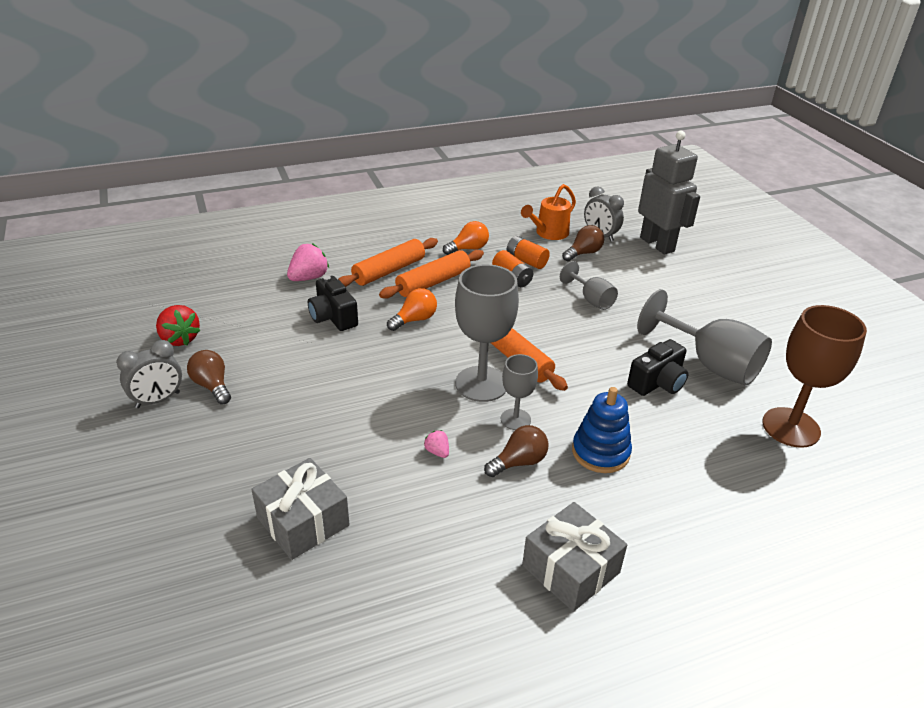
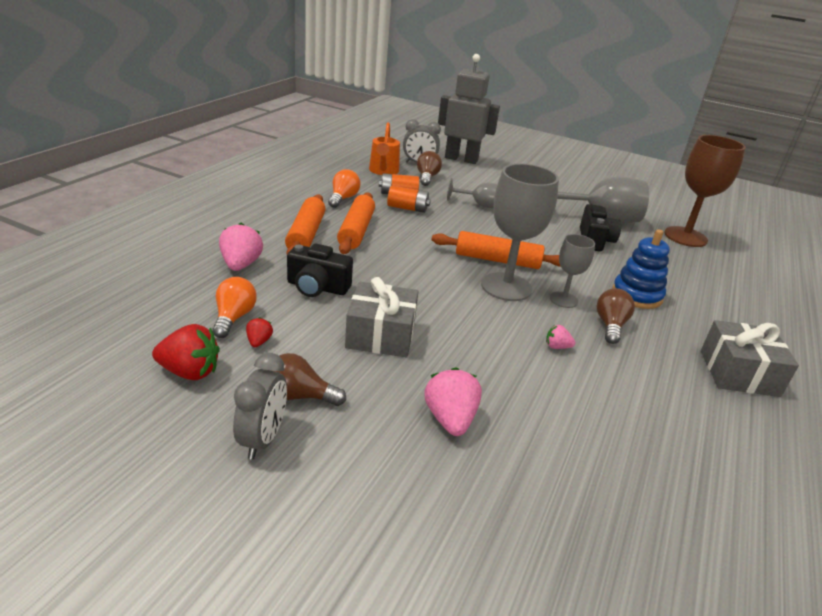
camera: 45 degrees left, 5 degrees down
(241, 339) = (259, 342): none -> red strawberry
(272, 453) = (450, 419): none -> pink strawberry
(303, 521) = (561, 455): grey gift -> grey gift (381, 335)
(414, 320) = (387, 263): orange light bulb -> orange light bulb (234, 318)

